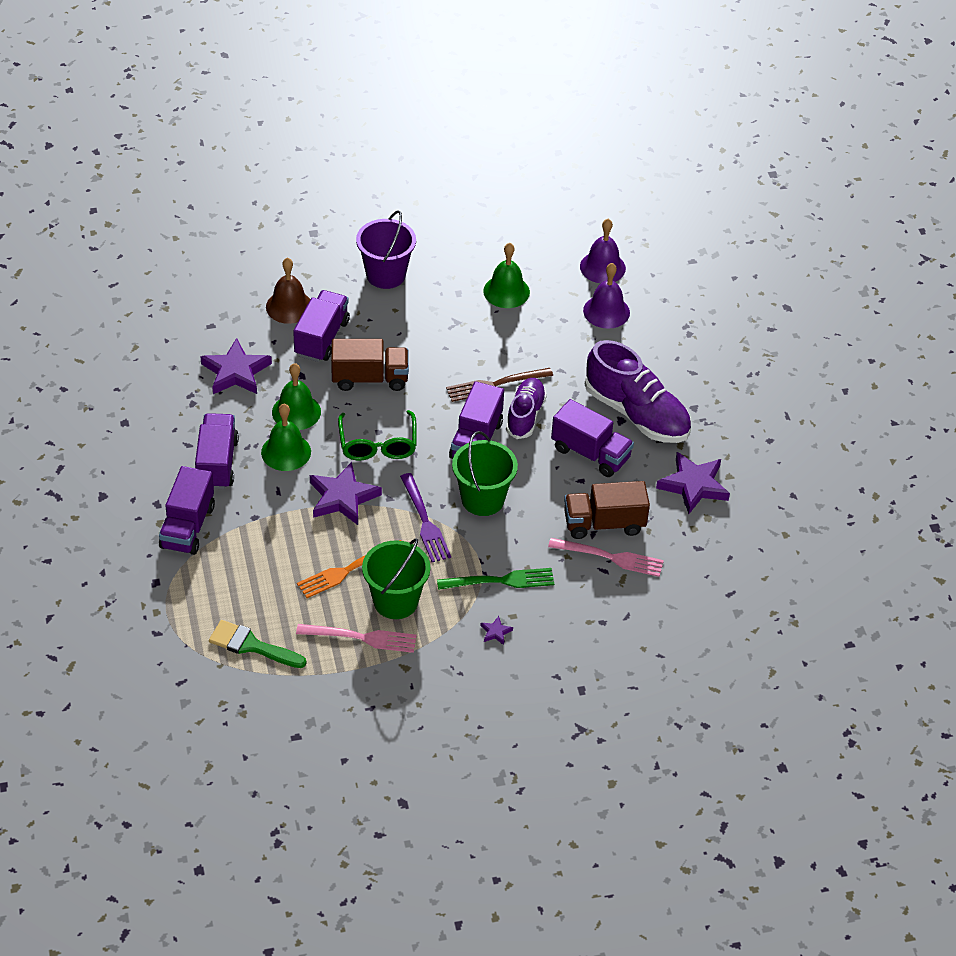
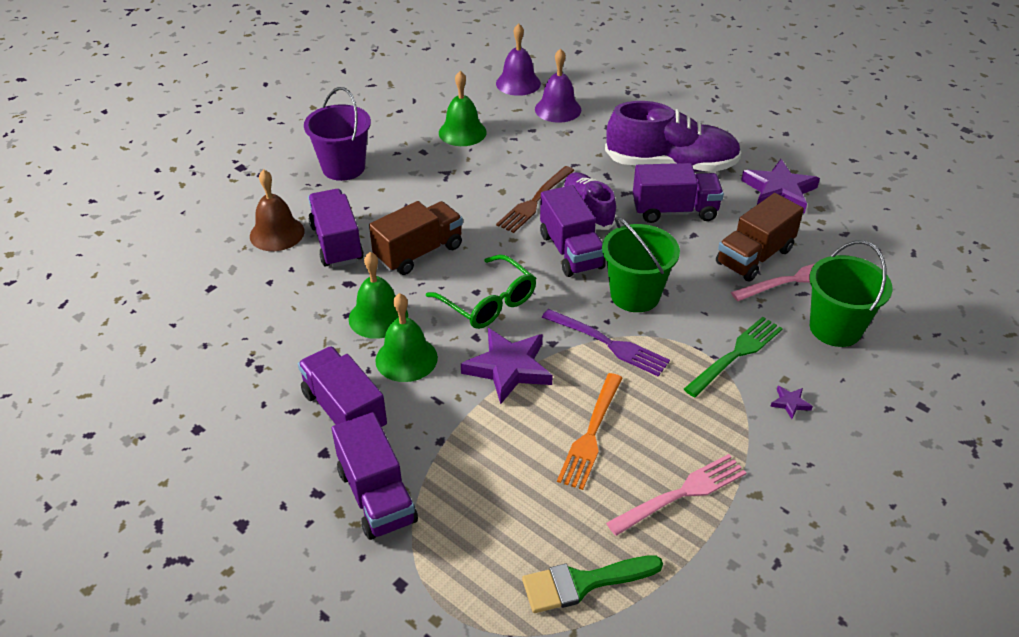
camera: 35 degrees left, 5 degrees down
(236, 372) = (278, 315): purple star -> none
(395, 601) = (670, 434): green bucket -> green bucket (835, 328)

